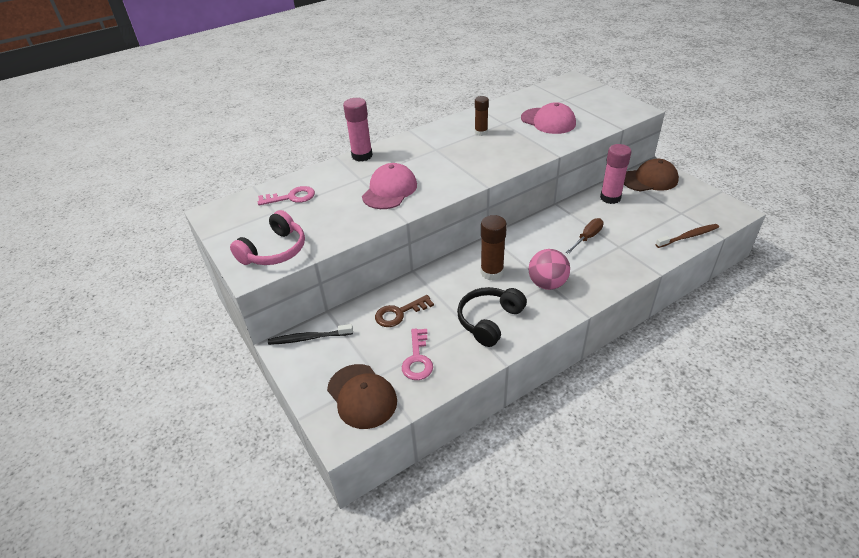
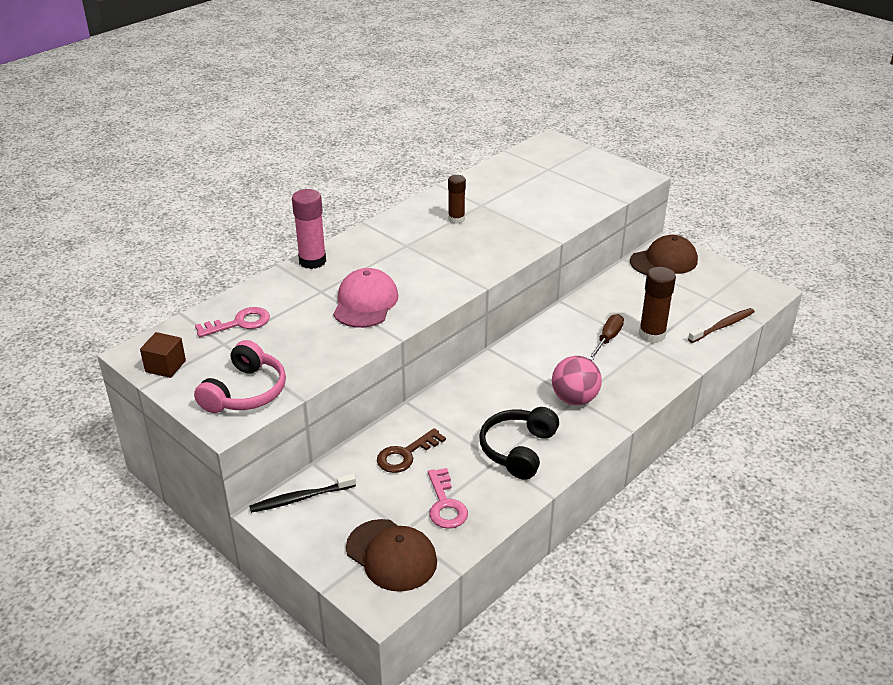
camera: 15 degrees left, 5 degrees down
(226, 225) = (165, 366): none -> brown cube
(492, 272) = (505, 393): brown glue stick -> brown glue stick (652, 335)
(548, 121) = (535, 199): pink cap -> none
(610, 198) = (623, 288): pink glue stick -> none

